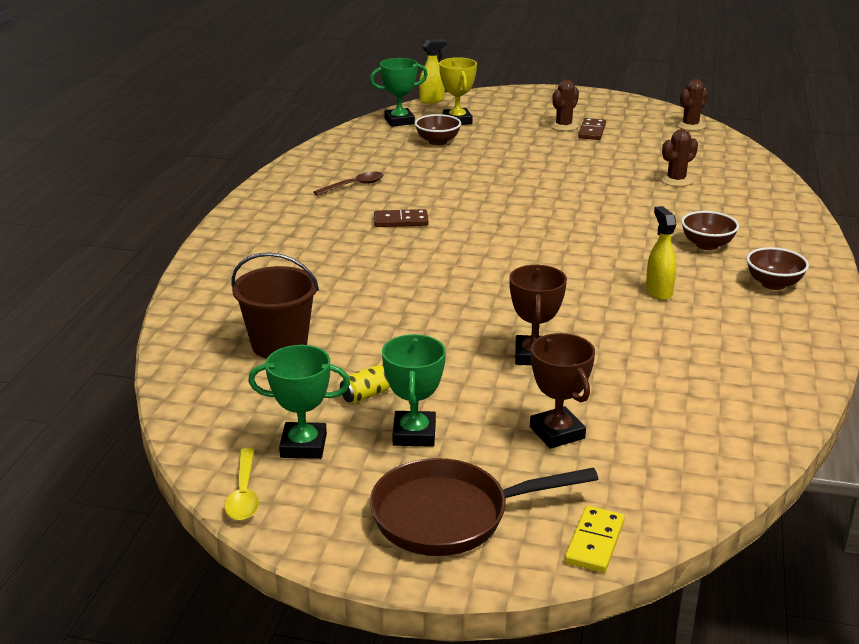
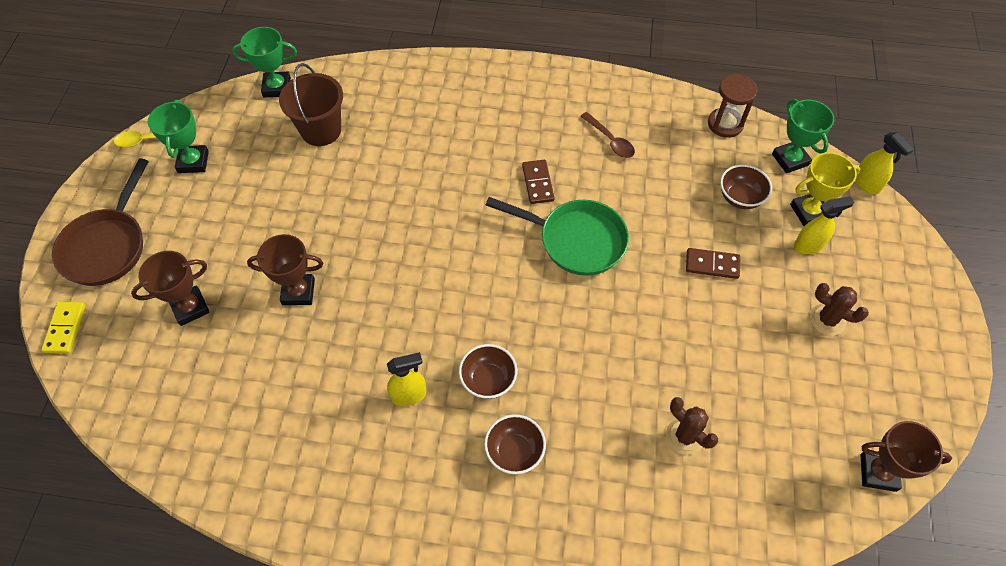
camera: 85 degrees right, 30 degrees up
(350, 139) = (725, 124): none -> brown hourglass
(366, 395) = (250, 189): yellow can -> none
(414, 434) = (199, 221): green trophy -> green trophy (277, 87)
(449, 516) = (107, 246): brown pan -> brown pan turned 150 degrees counterclockwise
(476, 207) = (576, 240): none -> green pan
(492, 124) = (808, 245): none -> yellow spray bottle
(591, 131) = (818, 350): brown domino -> brown domino (712, 264)
(594, 542) = (65, 328): yellow domino -> yellow domino turned 75 degrees clockwise
(690, 125) = (878, 472): brown cactus -> brown trophy
(773, 284) = (429, 508): brown bowl -> brown bowl (488, 380)

